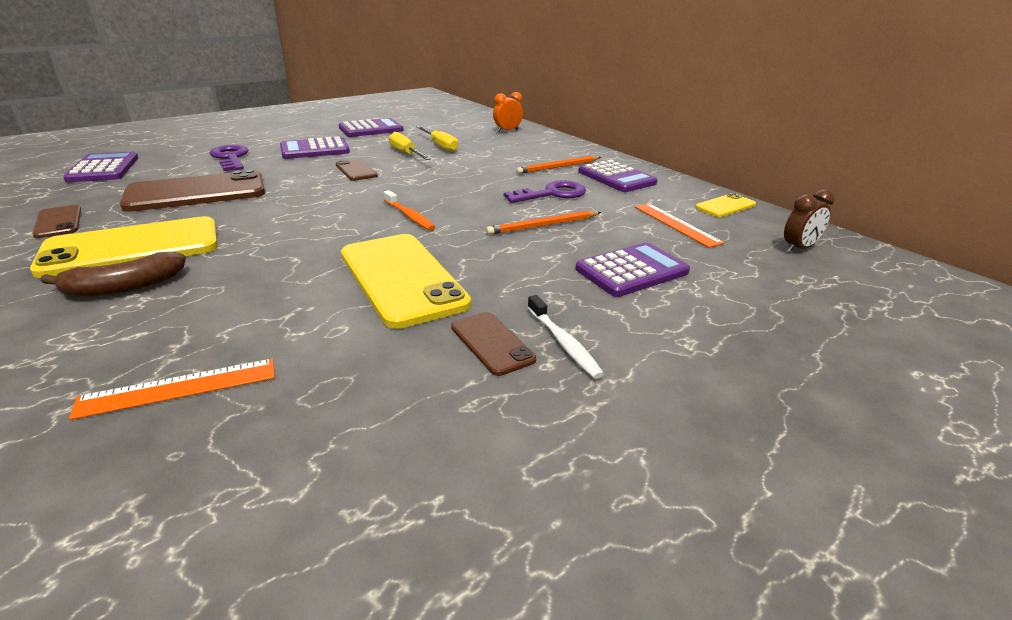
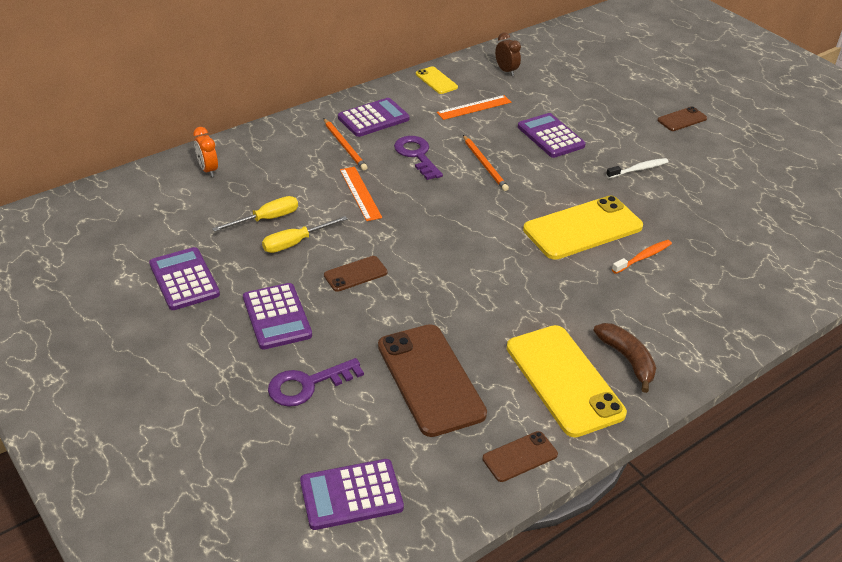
camera: 90 degrees left, 10 degrees up
(179, 387) = (719, 298): orange ruler -> orange ruler (360, 193)
(409, 216) = (475, 231): orange toothbrush -> orange toothbrush (643, 257)
(492, 343) = (646, 193): brown phone -> brown phone (682, 119)

